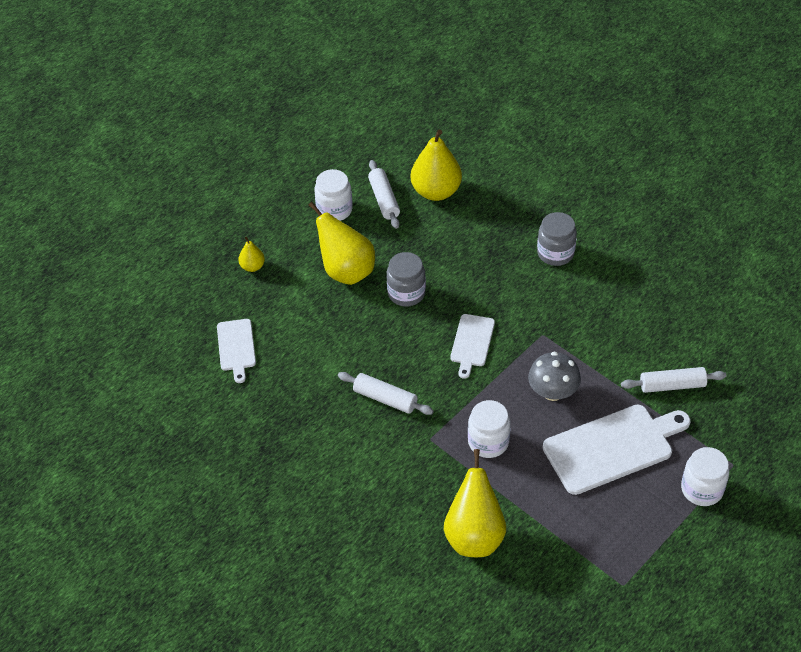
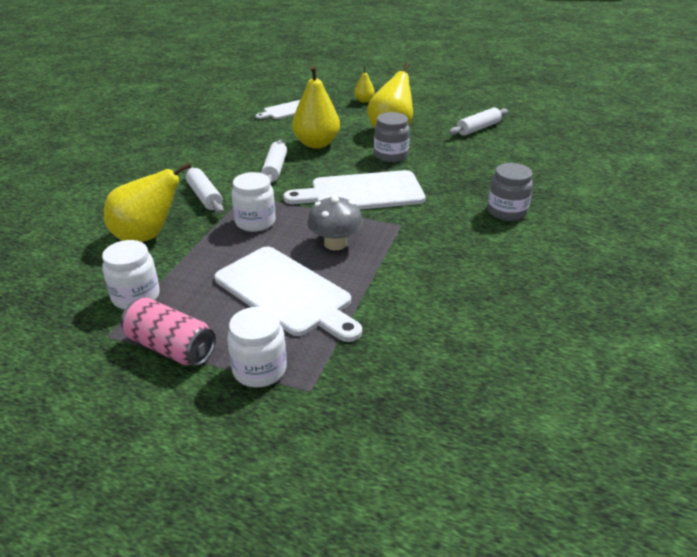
camera: 65 degrees right, 15 degrees down
(334, 210) = (446, 114): white jar -> white jar (136, 297)
(436, 191) = (512, 145): yellow pear -> yellow pear (316, 144)
(472, 343) = (362, 193): white cutting board -> white cutting board, size x1.83
(655, 542) = (171, 347): none -> pink can
(672, 385) = (397, 317): white rolling pin -> white rolling pin (205, 197)

